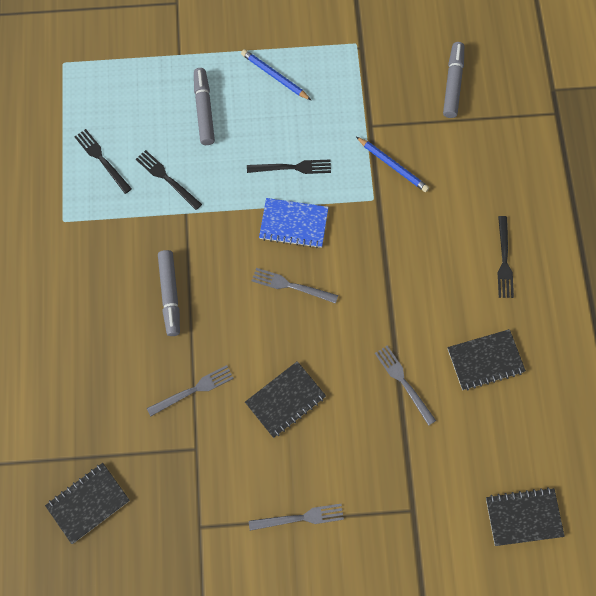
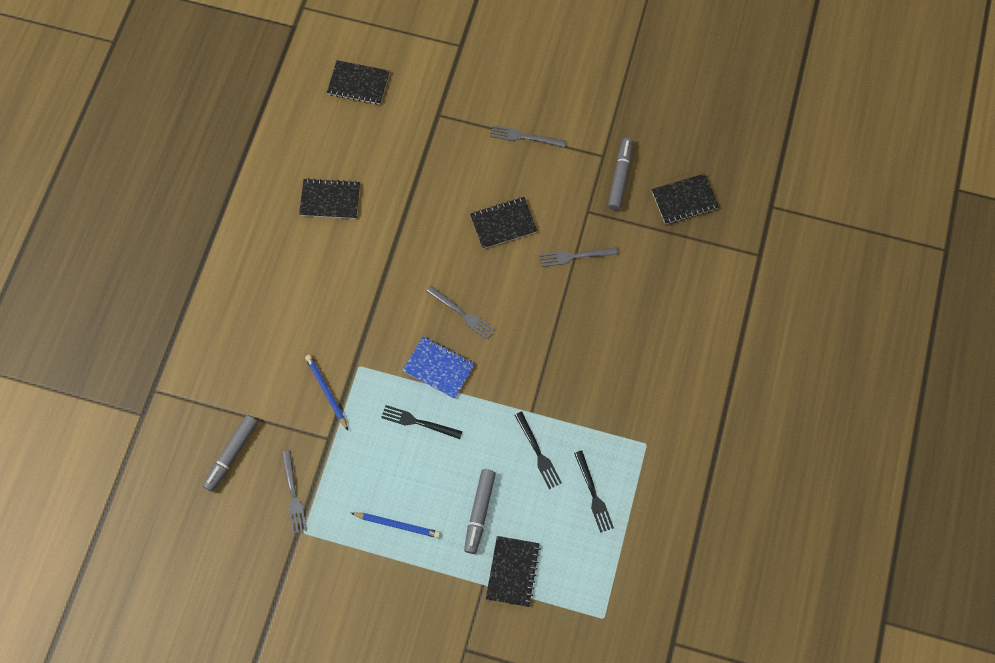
camera: 160 degrees left, 0 degrees up
(156, 73) = (512, 571): none -> black notebook
(170, 295) = (569, 342): grey marker -> grey marker (620, 177)
(274, 76) = (397, 525): blue pencil -> blue pencil turned 45 degrees counterclockwise
(404, 382) = (403, 205): grey fork -> grey fork (293, 495)
(504, 260) = (273, 273): black fork -> none

